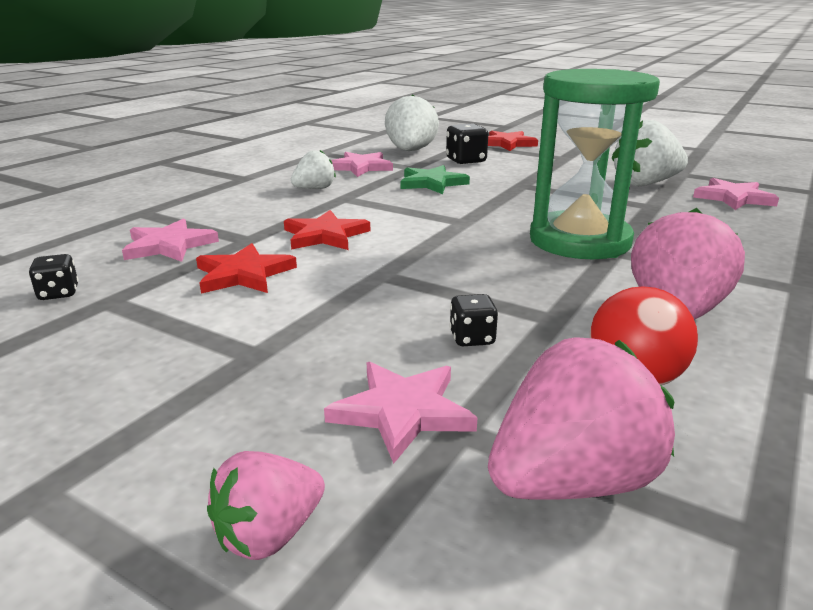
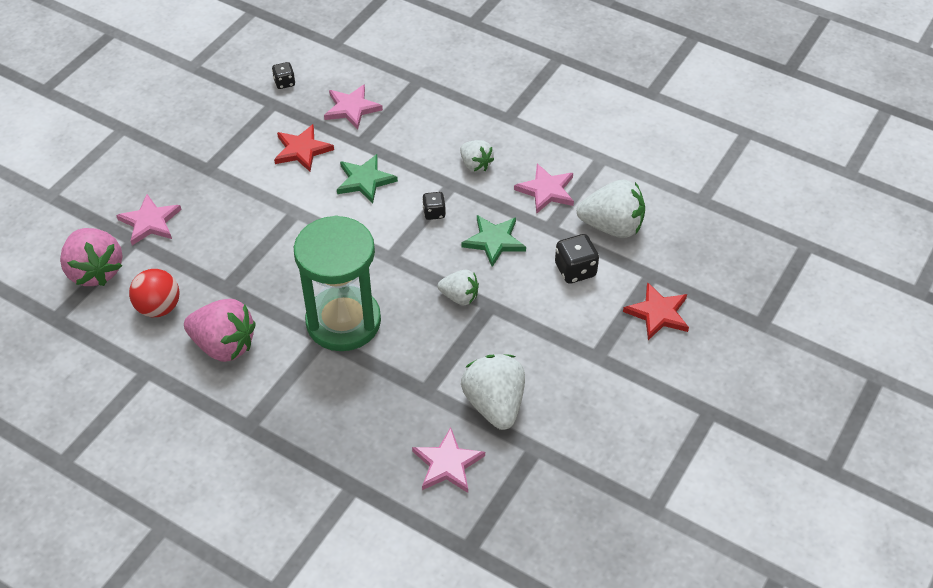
camera: 90 degrees right, 25 degrees up
(269, 535) = (89, 189): pink strawberry -> none
(325, 235) = (365, 180): red star -> green star
(472, 338) = (209, 249): black dice -> black dice (434, 213)
(515, 194) = (459, 297): none -> white strawberry

